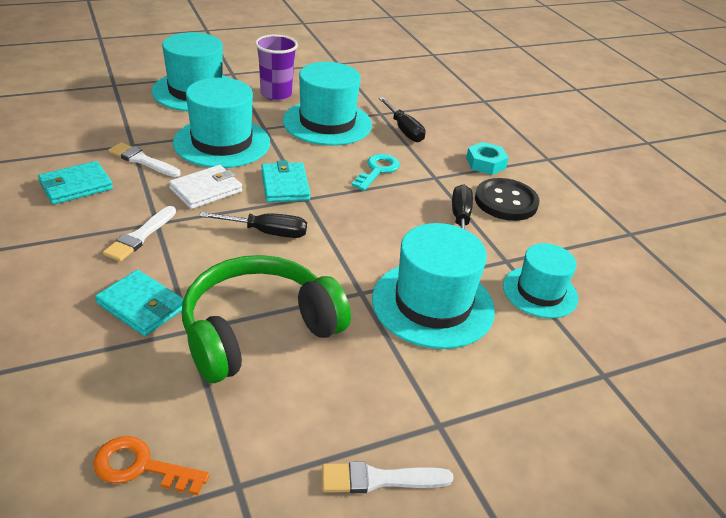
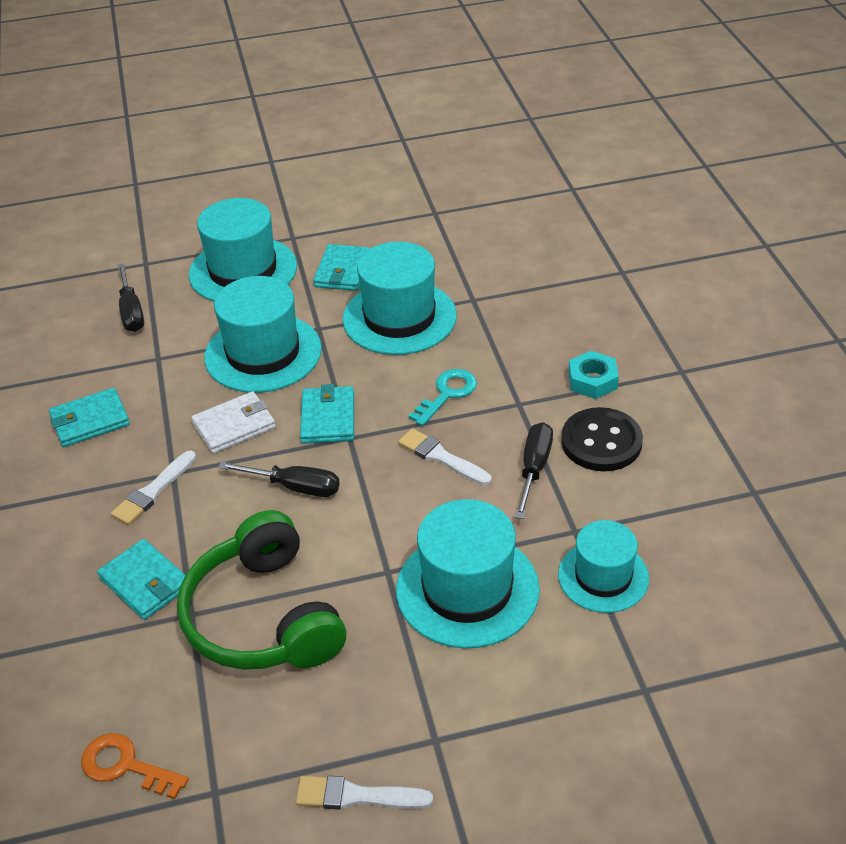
camera: 15 degrees right, 5 degrees up
(142, 160) = (166, 382): white brush -> white brush (441, 457)
(258, 330) = (263, 617): green headphones -> green headphones turned 90 degrees counterclockwise
(276, 94) = (343, 271): purple cup -> turquoise wallet
(404, 130) = (497, 326): black screwdriver -> black screwdriver (131, 311)

